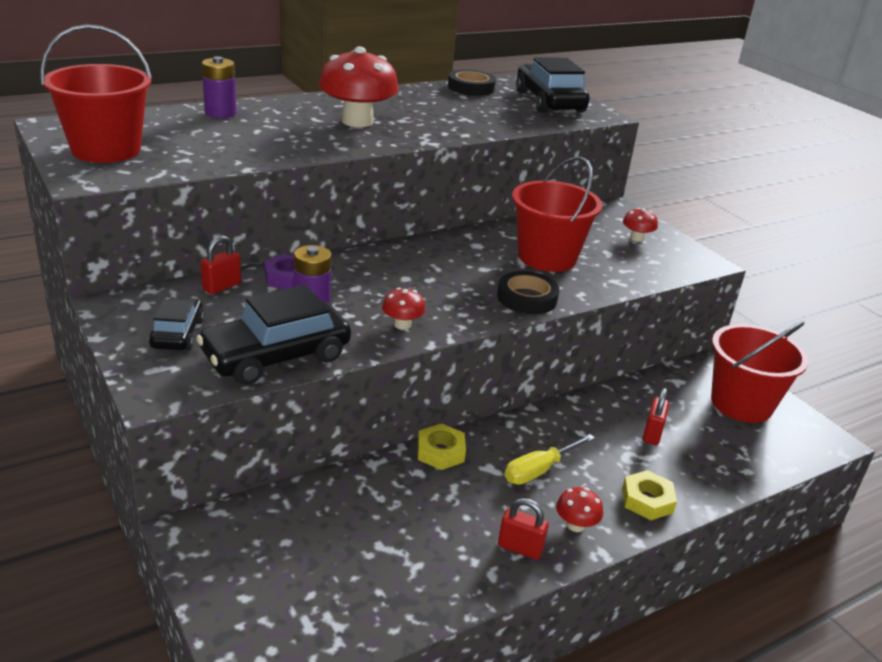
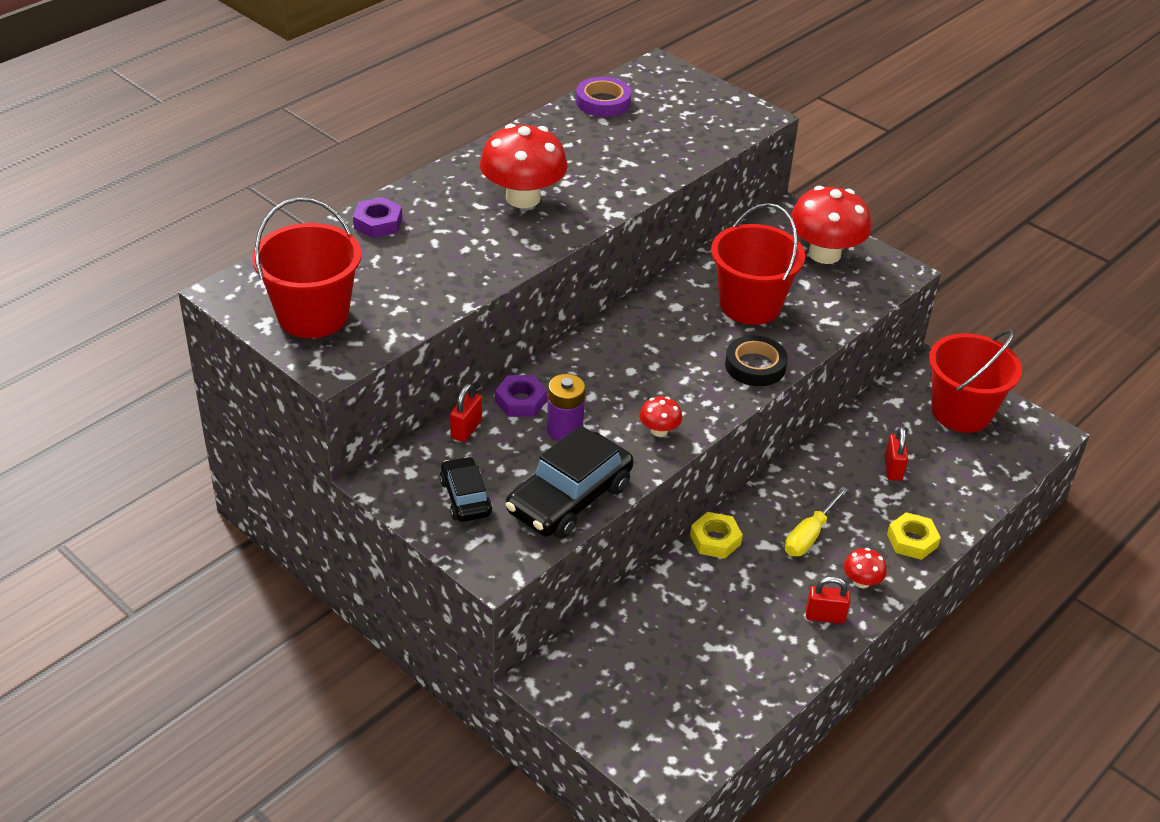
camera: 15 degrees left, 10 degrees up
(220, 113) = (378, 223): purple battery -> purple nut
(471, 88) = (603, 102): black tape -> purple tape
(549, 102) = (695, 106): black car -> none
(636, 238) = (824, 254): red mushroom -> red mushroom, size x2.17

